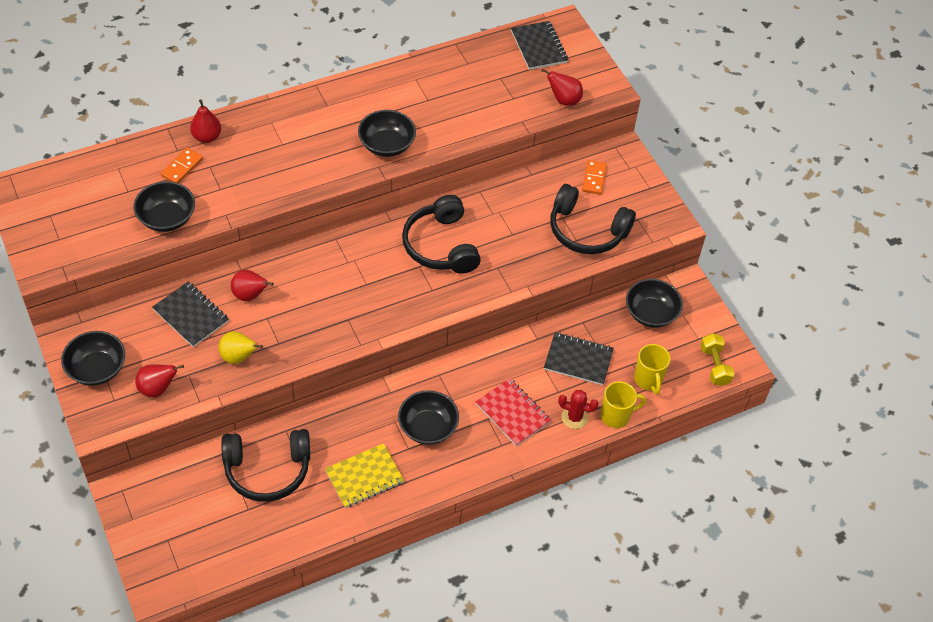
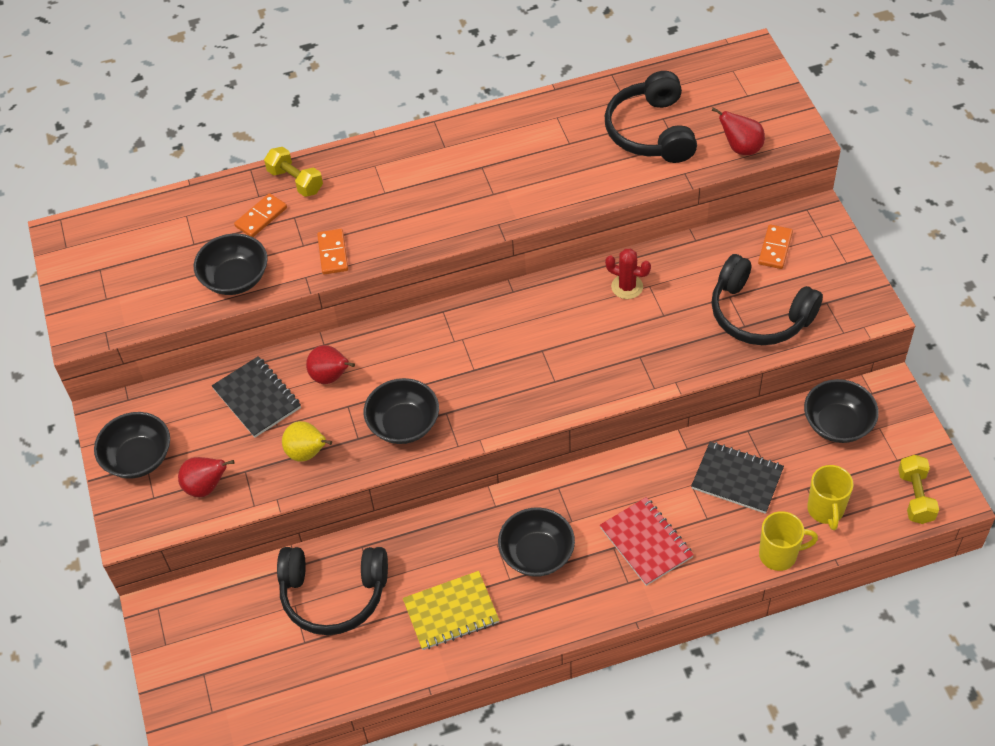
camera: 15 degrees right, 0 degrees up
(207, 137) = (295, 181): red pear -> yellow dumbbell
(246, 195) = (333, 253): none -> orange domino
(386, 145) = (511, 197): black bowl -> black bowl (403, 424)
(441, 245) = (572, 325): black headphones -> black headphones (651, 131)
(539, 47) = (716, 80): black notebook -> none
(574, 417) = (725, 553): red cactus -> red cactus (627, 287)

